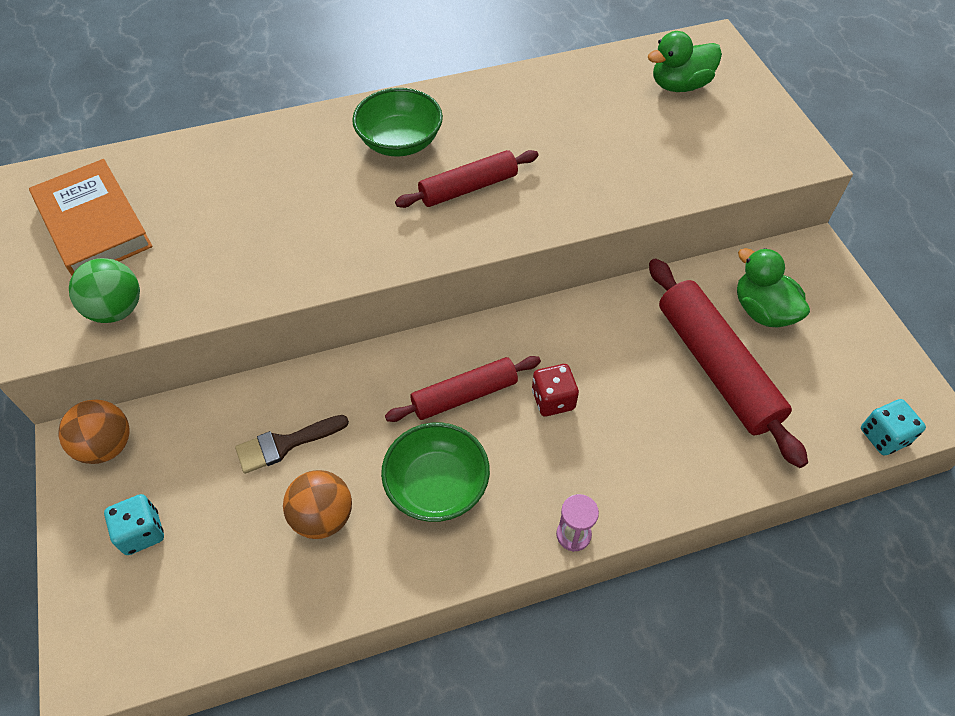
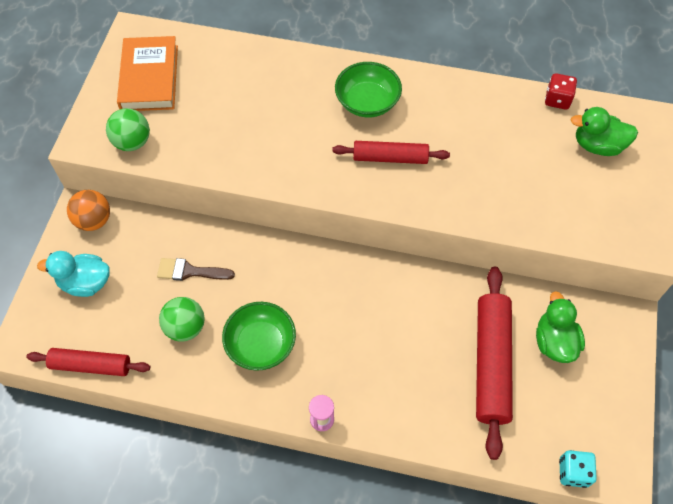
camera: 30 degrees right, 5 degrees up
(142, 532) = (85, 283): turquoise dice -> turquoise duck
(323, 517) = (185, 327): orange ball -> green ball
(464, 395) = (313, 296): red rolling pin -> red rolling pin (91, 365)
(553, 400) = (367, 328): red dice -> red dice (557, 100)

